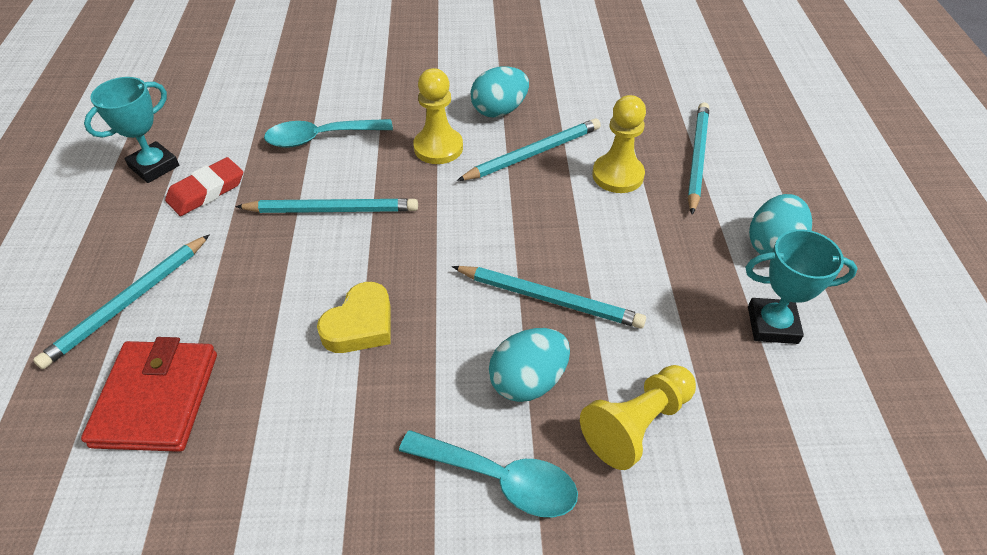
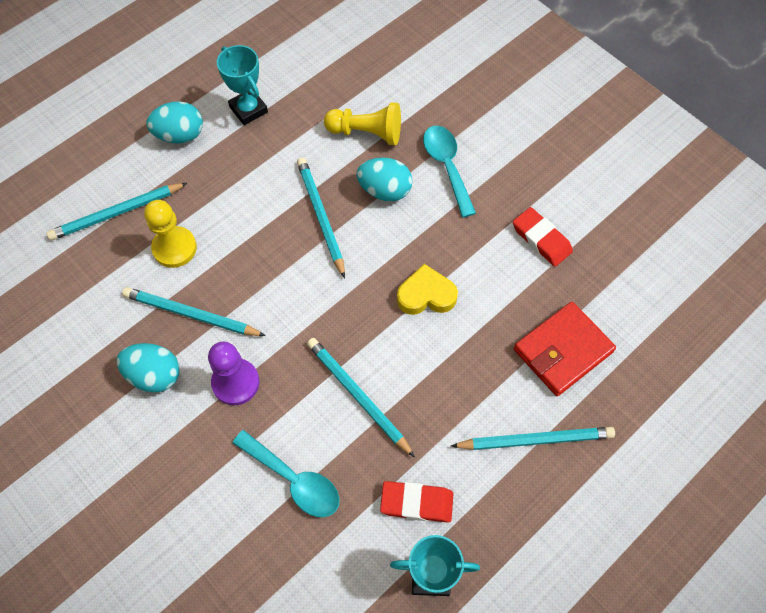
camera: 130 degrees left, 15 degrees up
(287, 502) = (541, 239): none -> red eraser
(438, 148) = (235, 382): yellow pawn -> purple pawn

